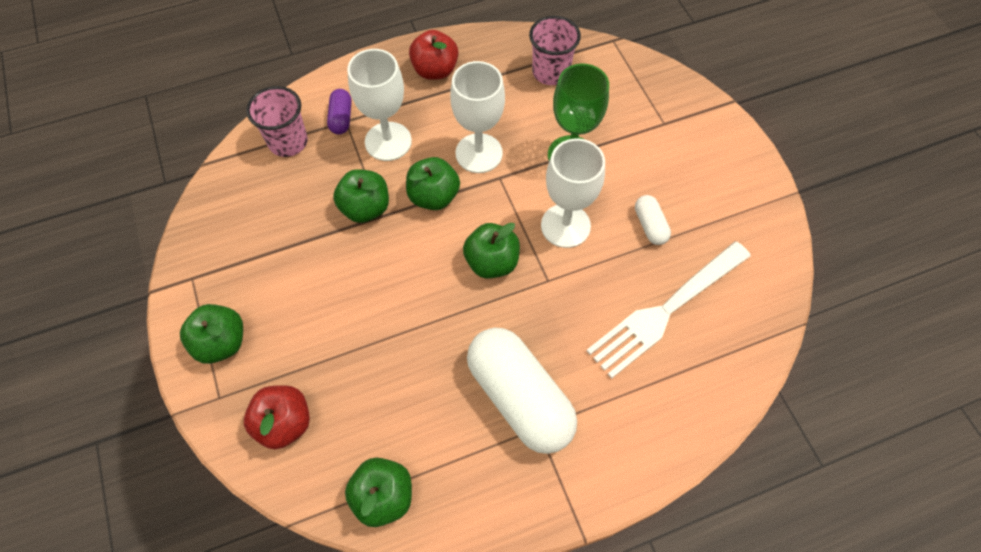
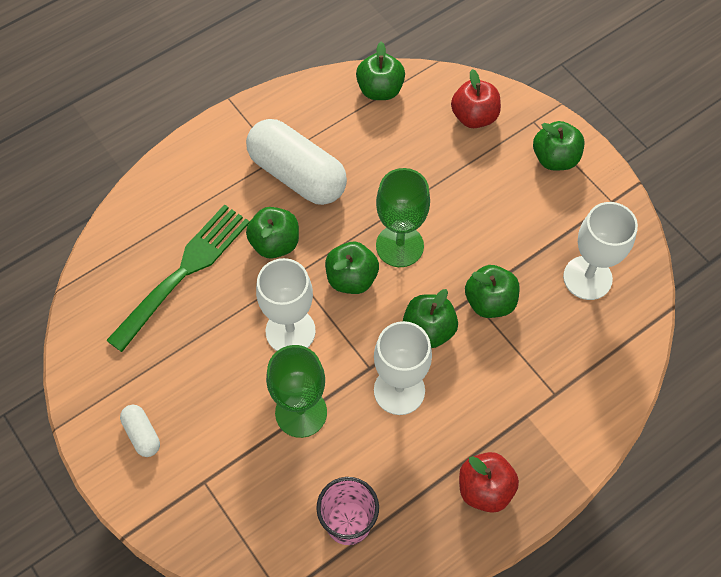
camera: 165 degrees right, 0 degrees up
(288, 142) = (601, 353): pink cup -> none
(341, 118) = (561, 396): purple capsule -> none
(388, 141) = (499, 380): white goblet -> white goblet (587, 278)
(431, 284) = (399, 246): none -> green goblet
(562, 319) = (275, 243): none -> green apple
(650, 225) = (207, 352): white capsule -> white capsule (142, 434)
(666, 309) = (183, 273): white fork -> green fork

